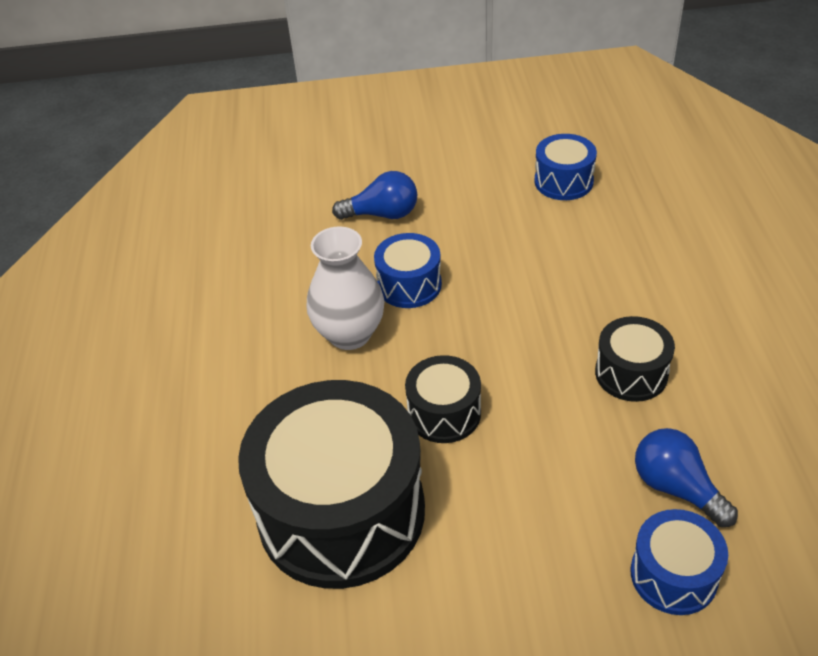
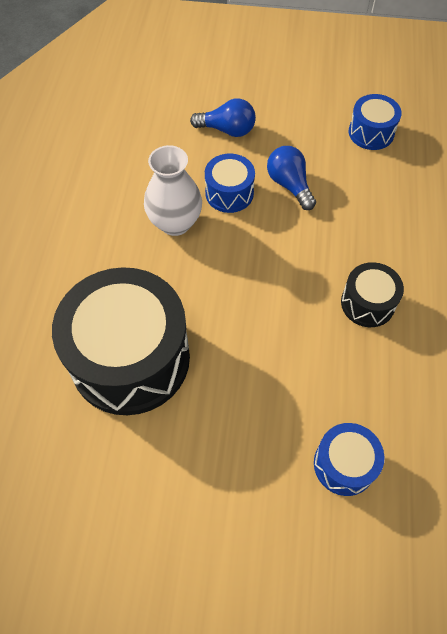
camera: 10 degrees right, 15 degrees up
(444, 413) = (223, 301): black drum -> none
(676, 488) = (369, 400): blue light bulb -> blue light bulb (289, 185)

